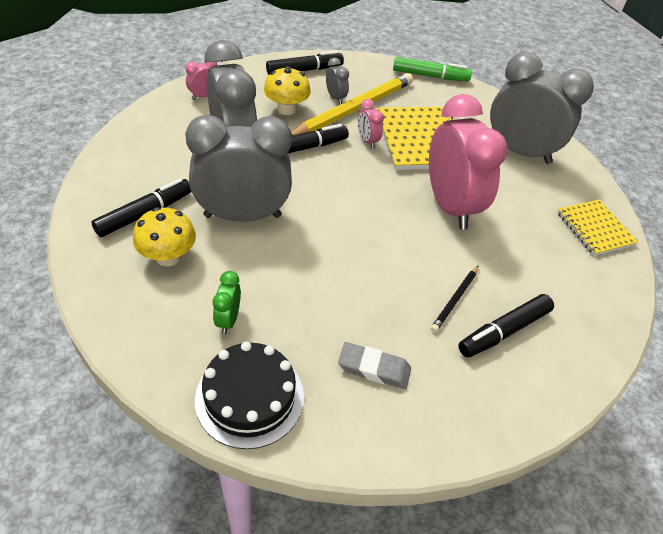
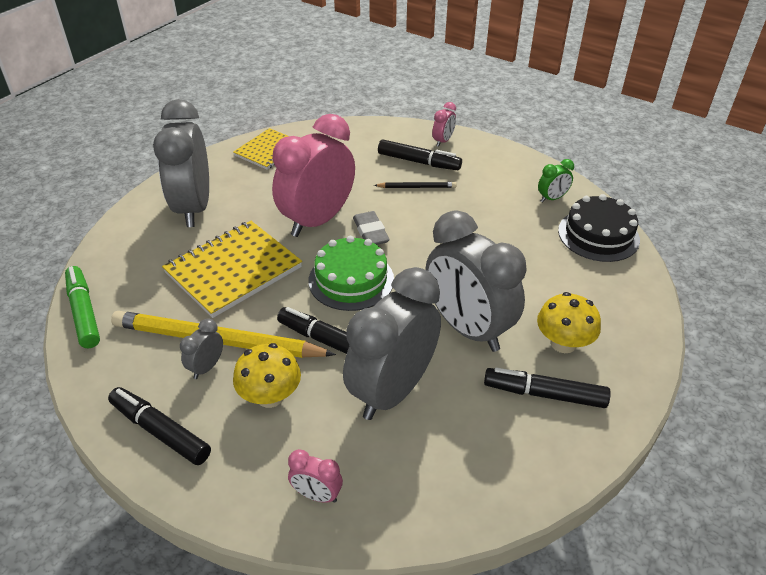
camera: 120 degrees left, 5 degrees down
(228, 320) = (566, 275): green clock -> green clock (552, 198)
(356, 187) = (351, 280): none -> green cake
(367, 141) = (270, 304): pink clock -> pink clock (443, 141)
(374, 368) = (513, 198): grey eraser -> grey eraser (370, 232)

